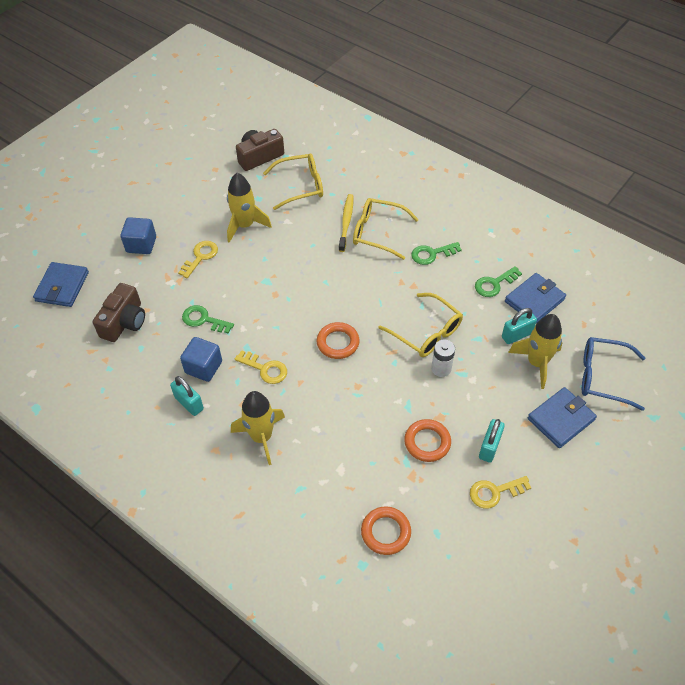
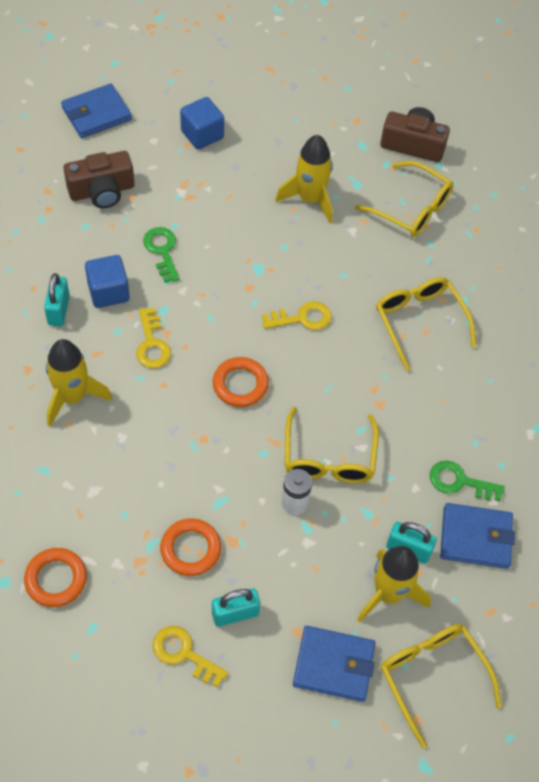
camera: 45 degrees right, 5 degrees up
(200, 257) = (234, 192): yellow key -> yellow key (303, 318)
(346, 222) = (405, 283): yellow toothbrush -> none
(431, 254) = (441, 392): green key -> none
(603, 377) = (432, 676): blue glasses -> yellow glasses

